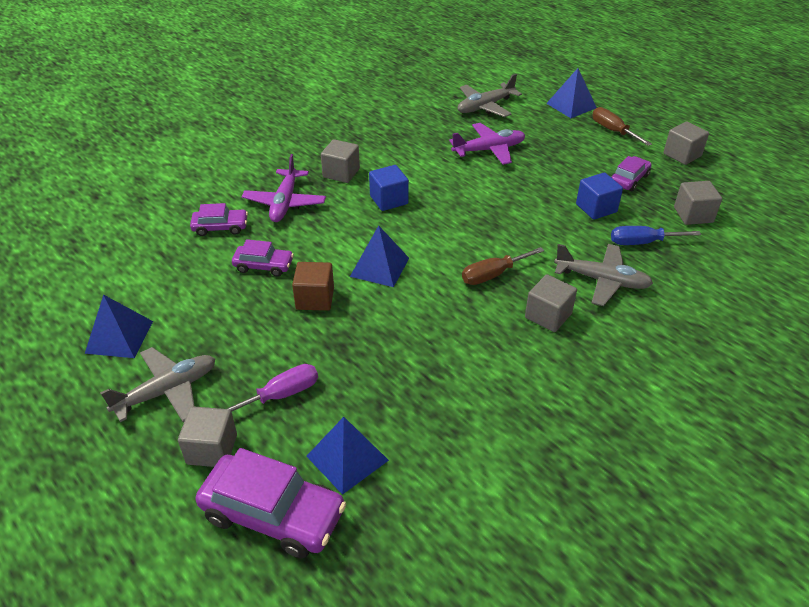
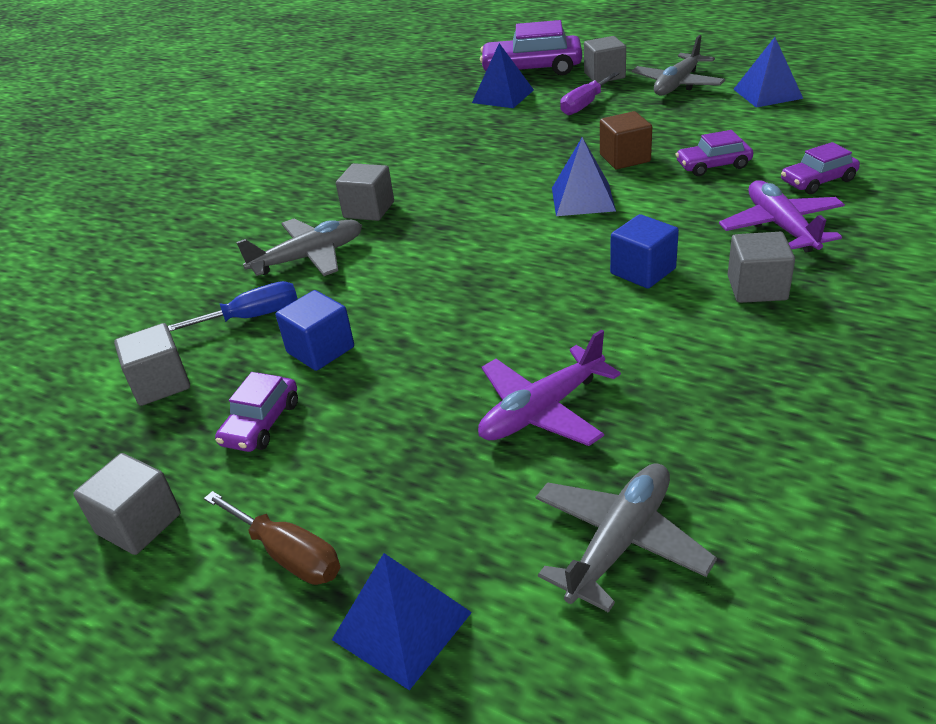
camera: 165 degrees right, 5 degrees down
(493, 275) = (445, 227): brown screwdriver -> none
(602, 280) = (309, 257): grey plane -> grey plane turned 150 degrees clockwise

